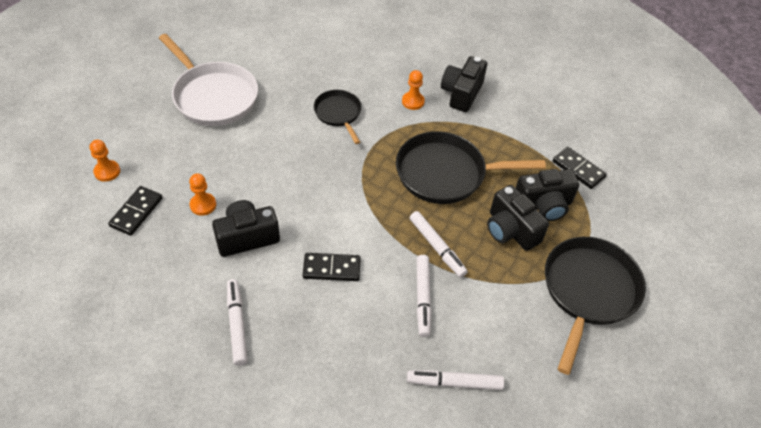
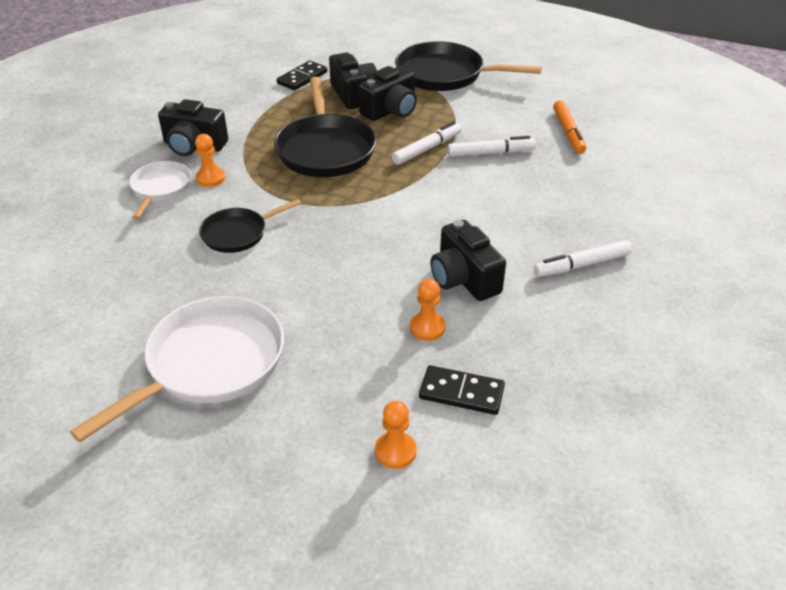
camera: 95 degrees left, 10 degrees down
(331, 268) = (481, 210): black domino -> none
(404, 75) = (160, 188): none -> white pan
(454, 383) = (568, 132): white marker -> orange marker

